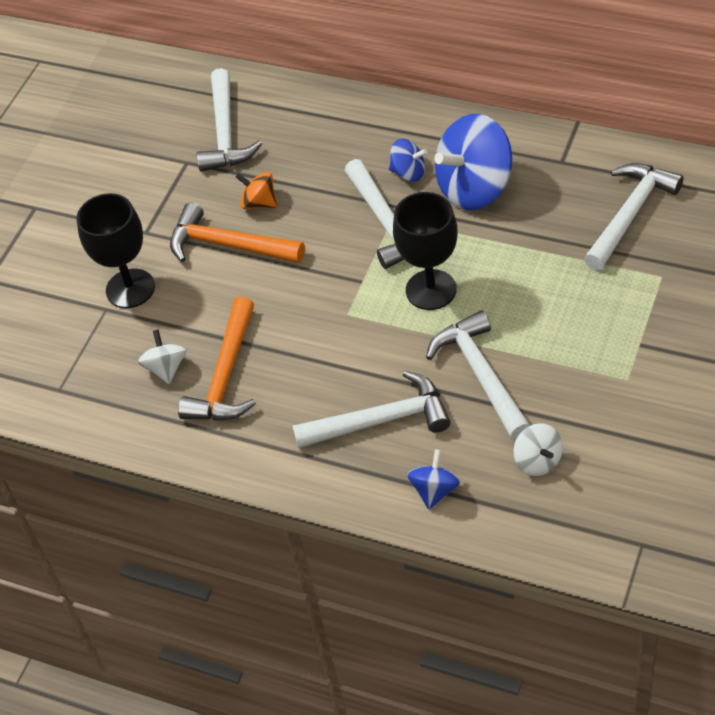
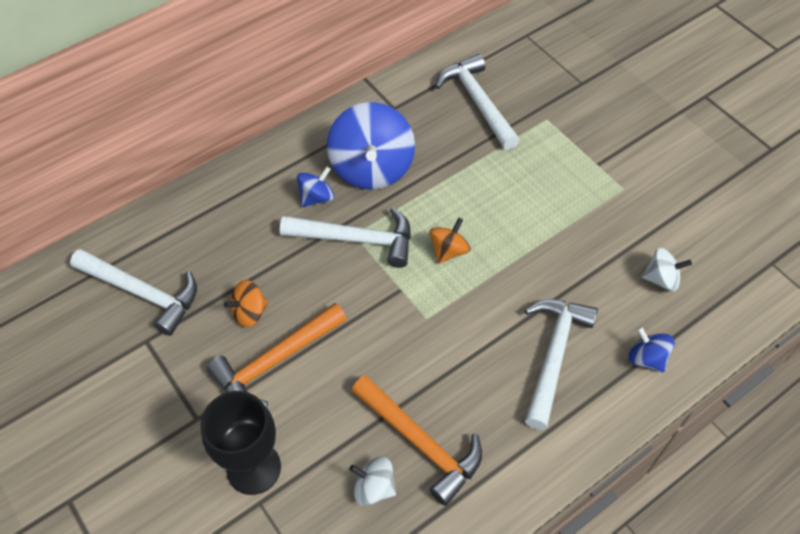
camera: 65 degrees left, 5 degrees up
(431, 290) = (448, 250): black goblet -> orange spinning top
(481, 375) = (557, 267): white hammer -> none

